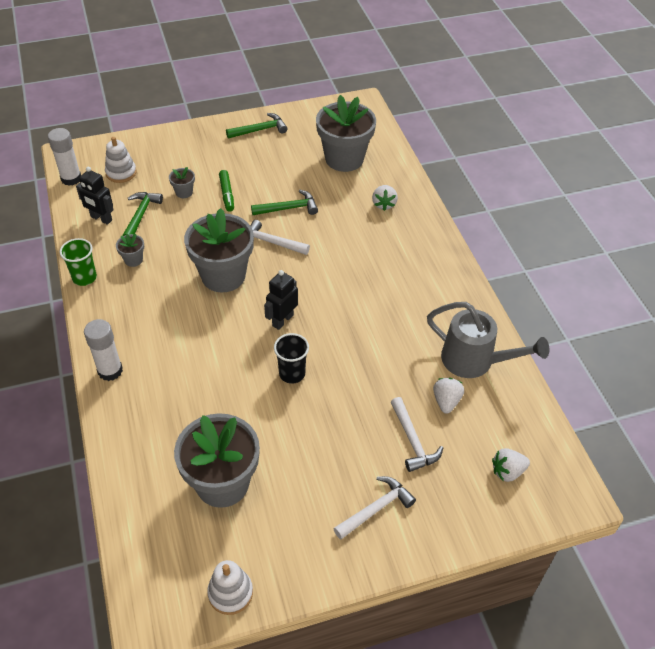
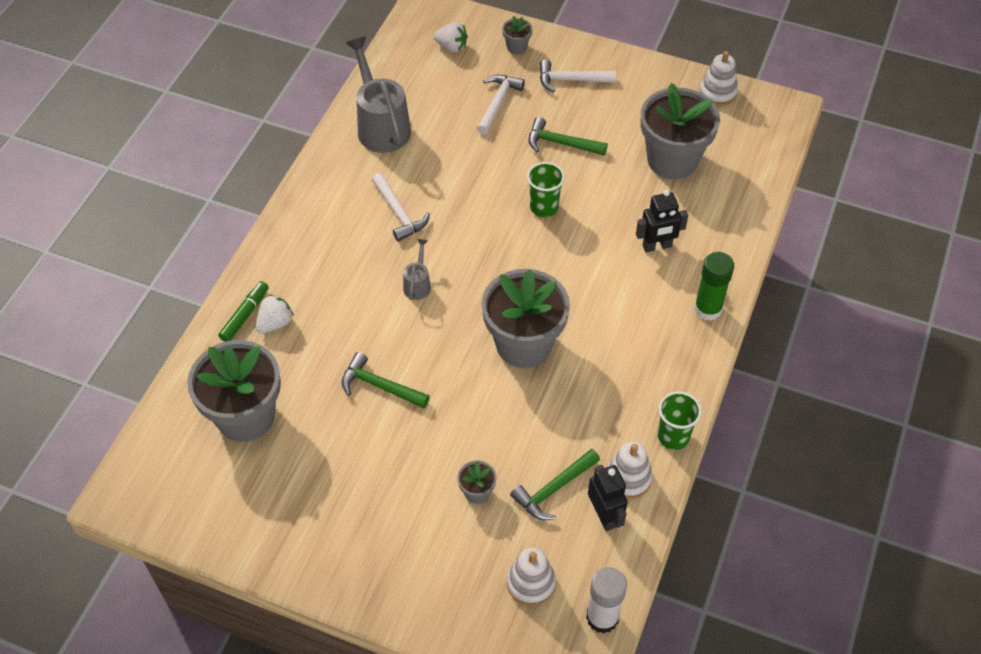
camera: 140 degrees left, 5 degrees up
(99, 242) = (628, 478): none -> white stacking toy
(110, 371) = (708, 309): white glue stick -> green glue stick
(133, 260) = (604, 427): grey flower pot -> grey flower pot (516, 47)
(227, 194) = (429, 454): green marker -> green marker (245, 315)
(260, 130) = (294, 540): green hammer -> green hammer (561, 143)
(272, 243) = (439, 352): white hammer -> white hammer (399, 213)
(282, 320) = (508, 260): black robot -> black robot (657, 246)
(292, 373) = (544, 207): black cup -> green cup
(325, 271) = (418, 284): none -> grey watering can
(446, 401) = (440, 112): white strawberry -> none

